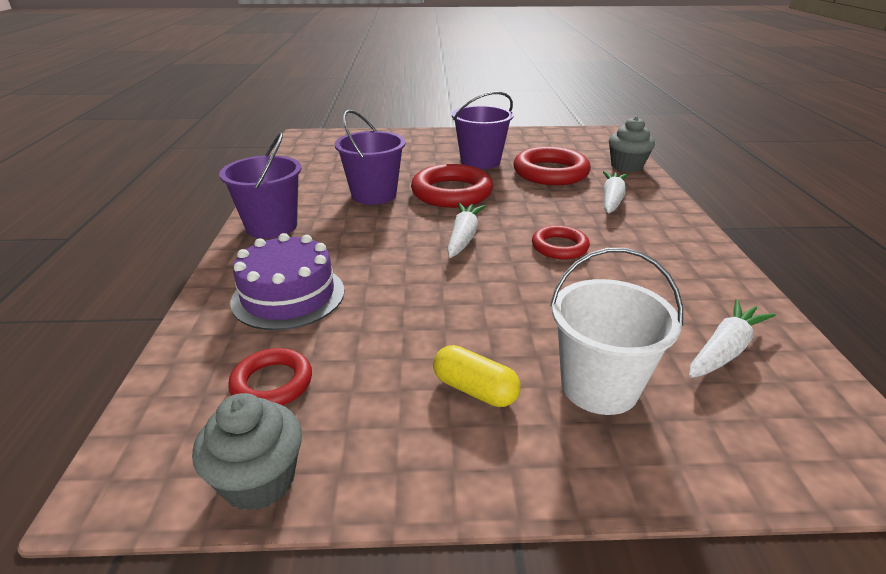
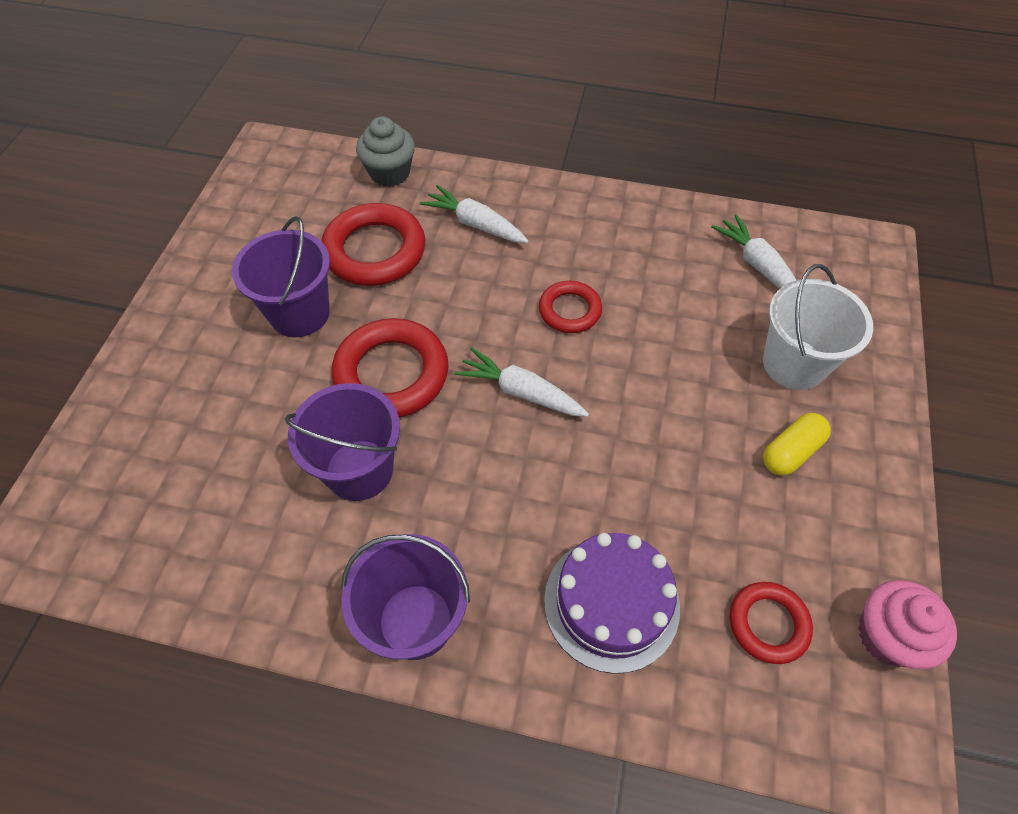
camera: 75 degrees left, 25 degrees up
(259, 480) = (887, 636): grey cupcake -> pink cupcake

